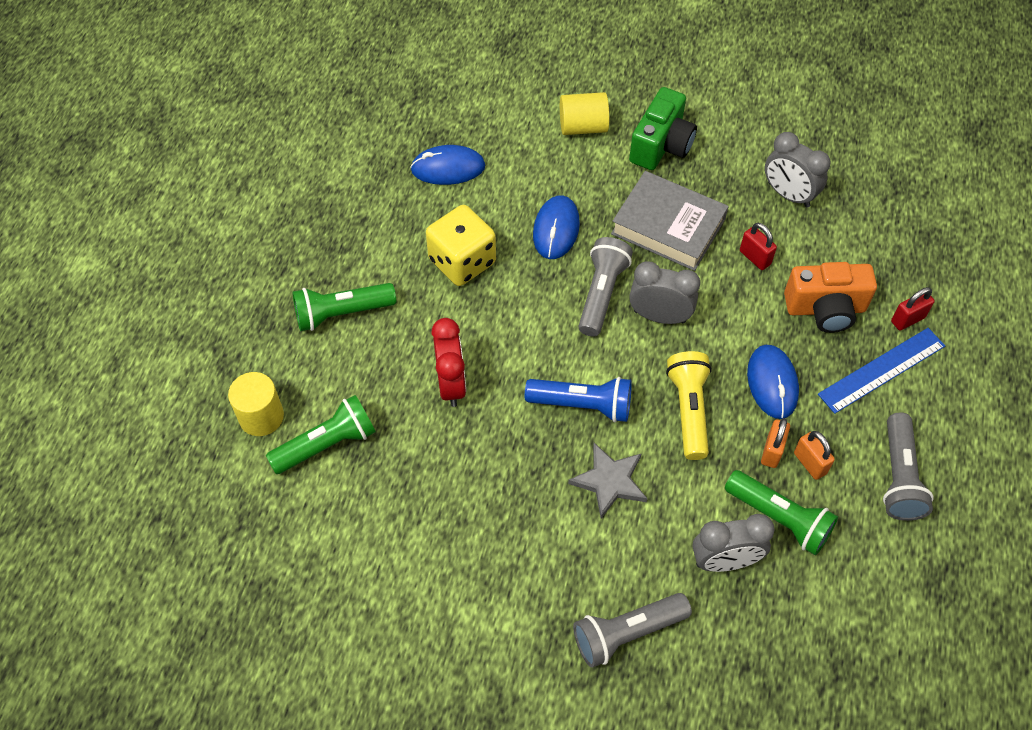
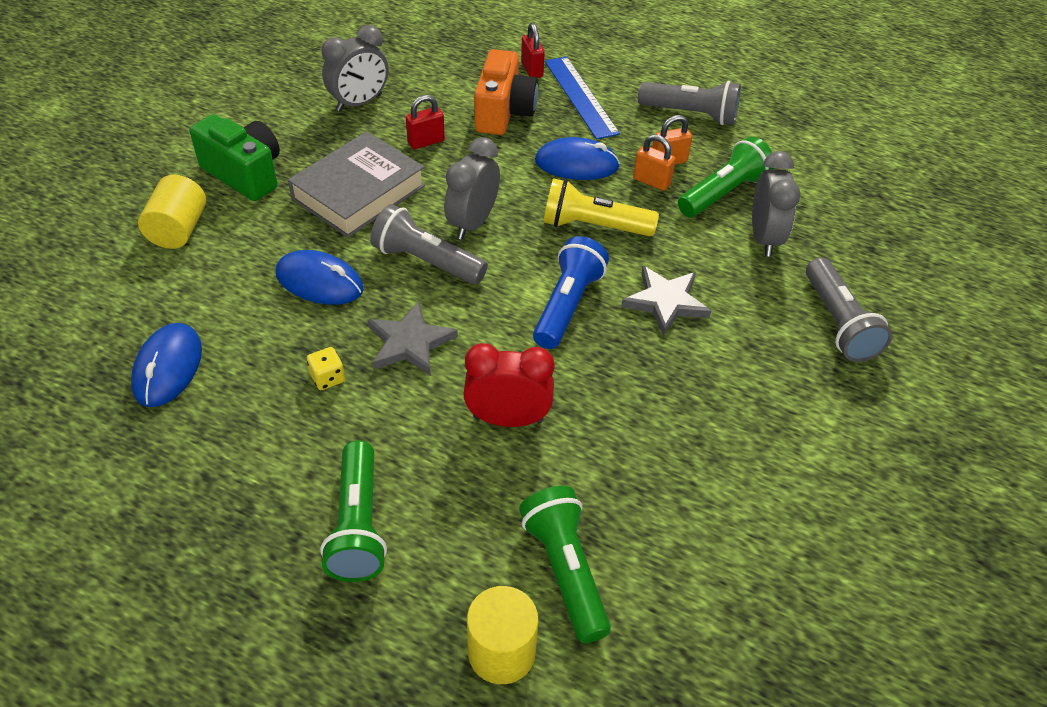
camera: 80 degrees left, 10 degrees down
(462, 261) = (327, 378): yellow dice -> yellow dice, size x0.42
(510, 303) = (409, 343): none -> grey star

